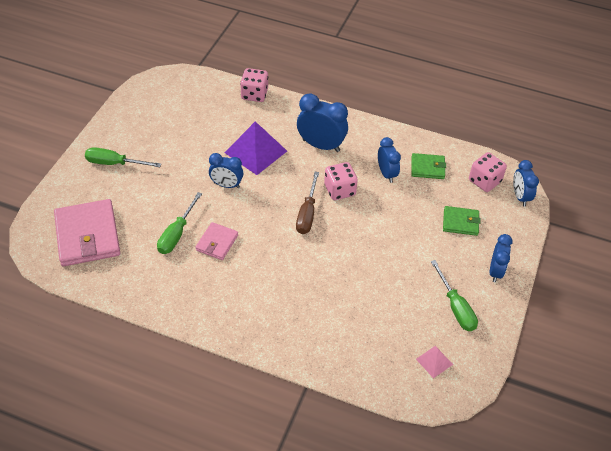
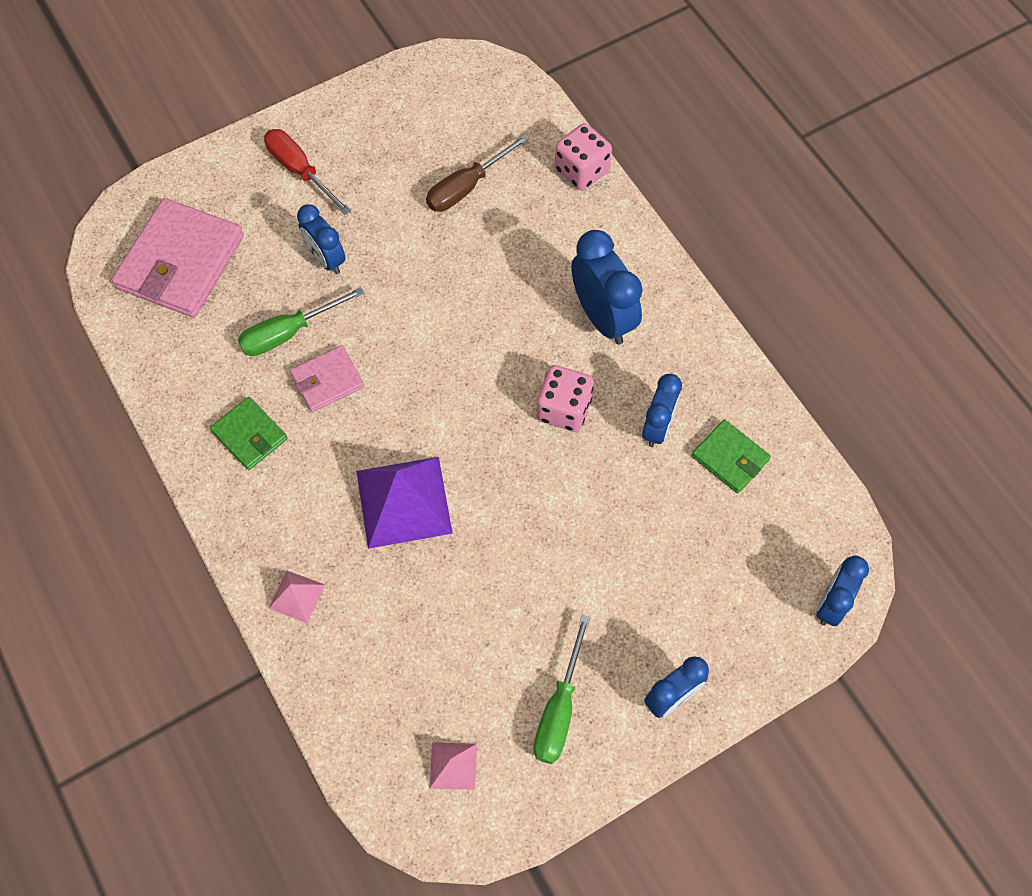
camera: 40 degrees right, 15 degrees up
(114, 163) = (300, 171): green screwdriver -> red screwdriver
(226, 185) = (415, 298): blue clock -> blue clock (326, 259)
(255, 151) = (501, 269): purple pyramid -> purple pyramid (404, 501)
(292, 342) = (296, 596): none -> pink pyramid
(307, 214) = (485, 417): brown screwdriver -> brown screwdriver (467, 187)
(460, 222) = (694, 582): green wallet -> green wallet (249, 435)
(484, 181) = (799, 539): pink dice -> none

